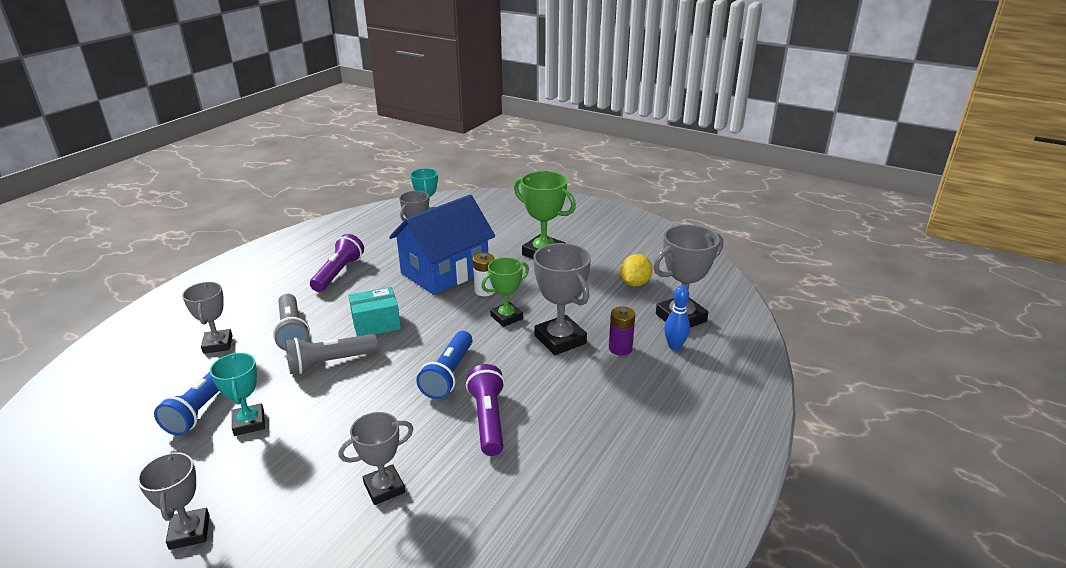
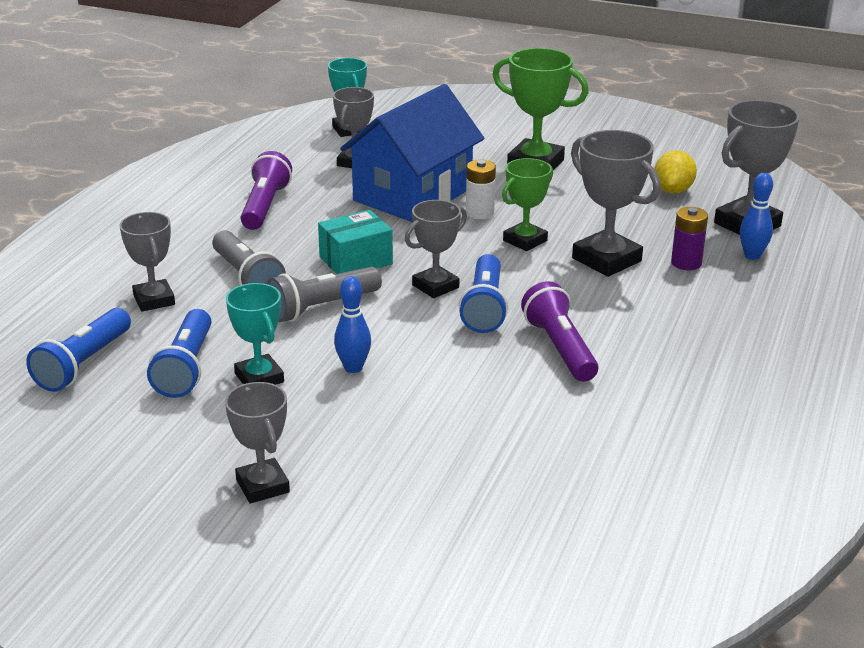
camera: 10 degrees left, 0 degrees up
(135, 396) = (83, 364): none -> blue flashlight
(323, 421) = (353, 368): none -> blue bowling pin
(384, 488) = (472, 424): grey trophy -> grey trophy (435, 286)

